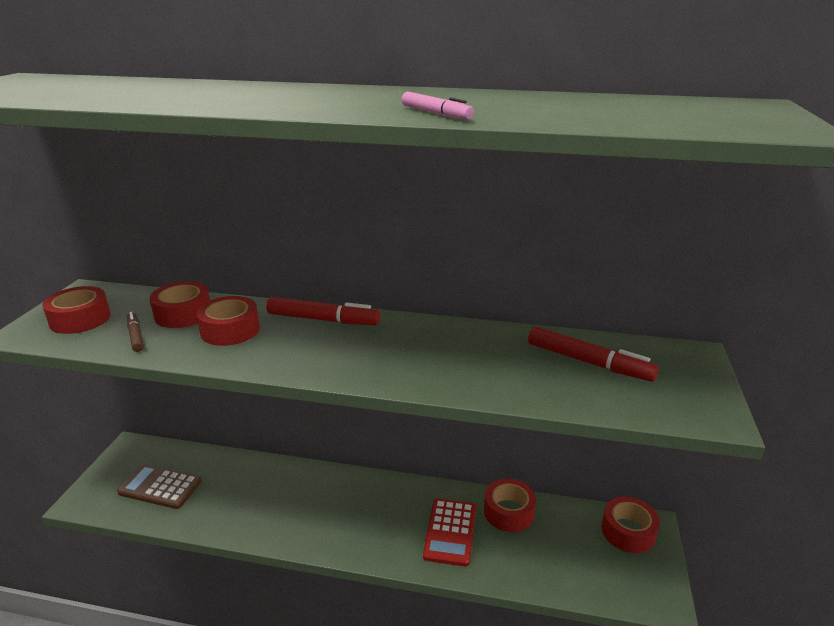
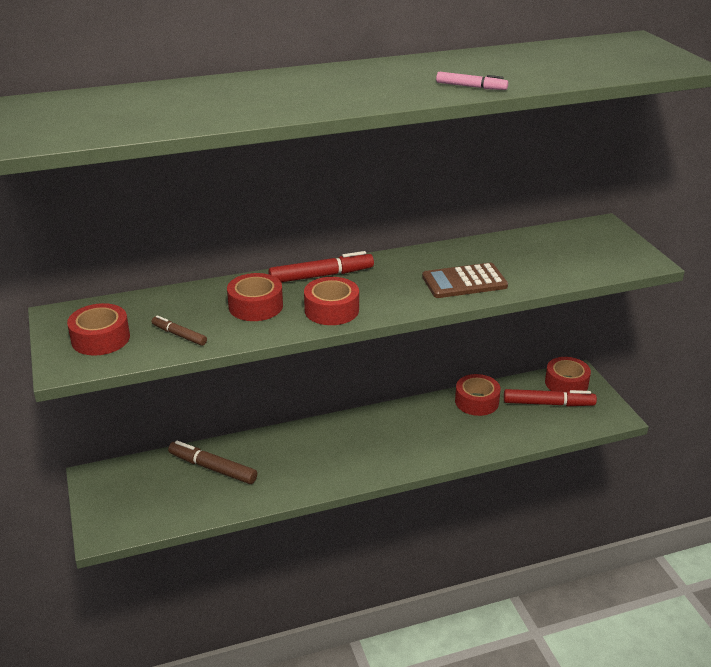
camera: 30 degrees left, 5 degrees up
(160, 487) = (167, 494): brown calculator -> brown calculator (464, 282)
(183, 314) = (192, 306): red tape -> red tape (331, 310)
(216, 479) = (213, 468): none -> brown marker
(450, 532) = (446, 430): red calculator -> none
(588, 362) = (544, 250): red marker -> red marker (547, 403)

